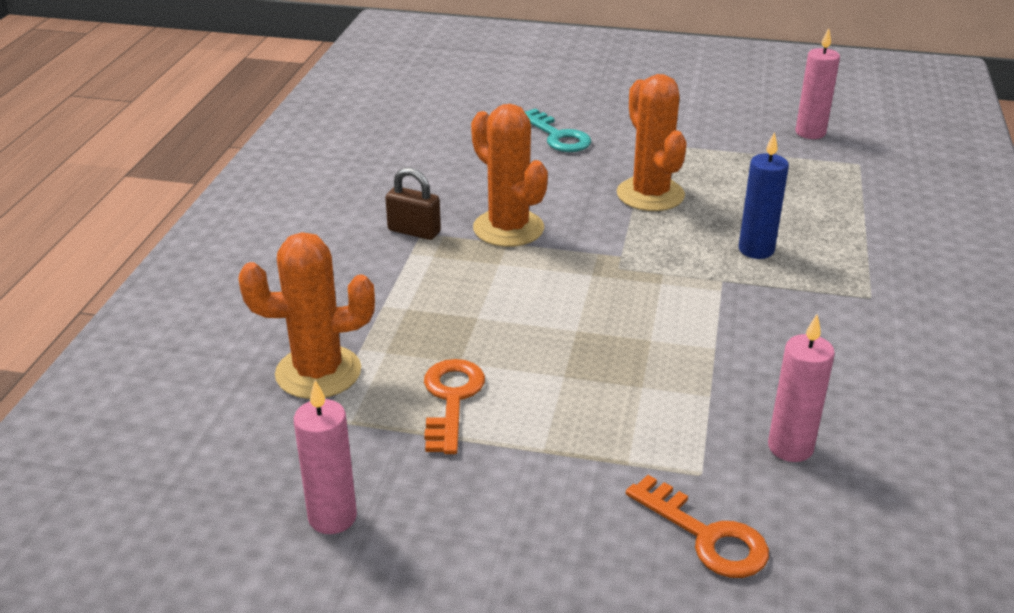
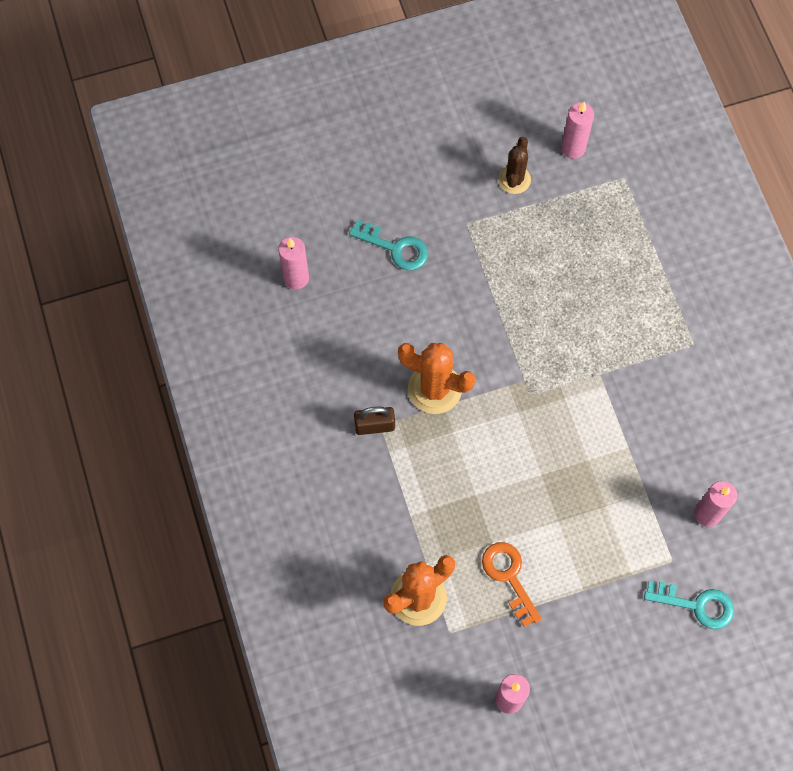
camera: 30 degrees left, 35 degrees up
(438, 125) = (296, 278): none -> pink candle
(650, 195) = (504, 295): orange cactus -> none
(707, 536) = (696, 605): orange key -> turquoise key
(726, 133) = (514, 179): none -> brown cactus
(756, 250) = (605, 328): blue candle -> none

